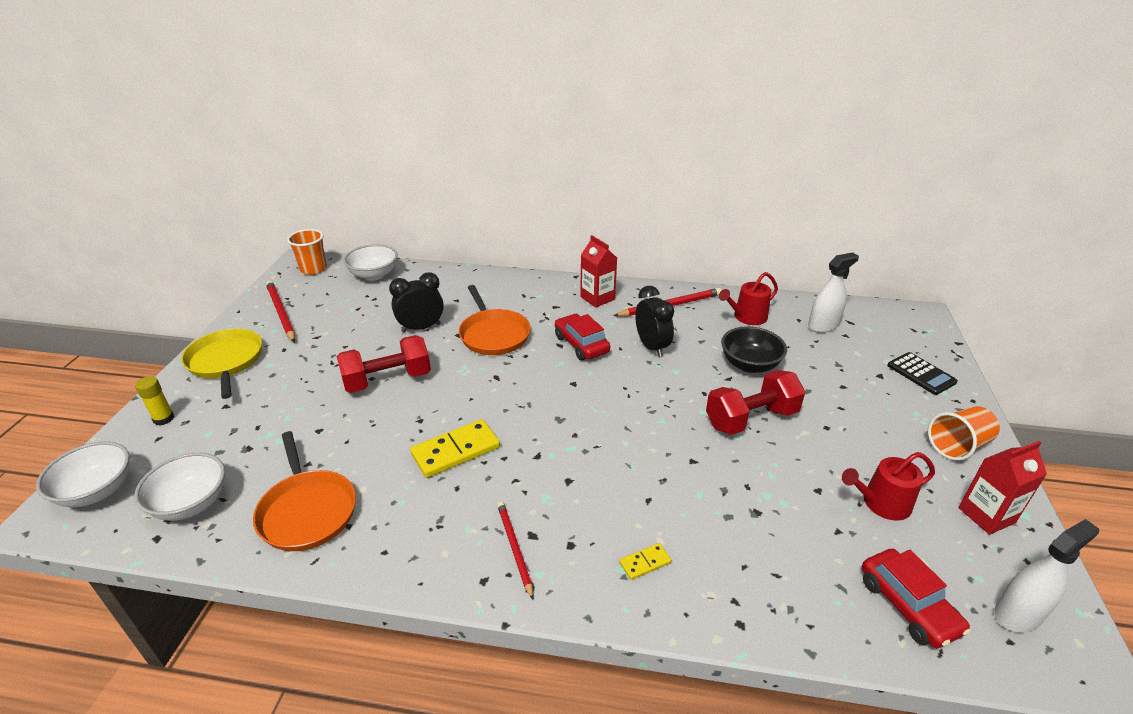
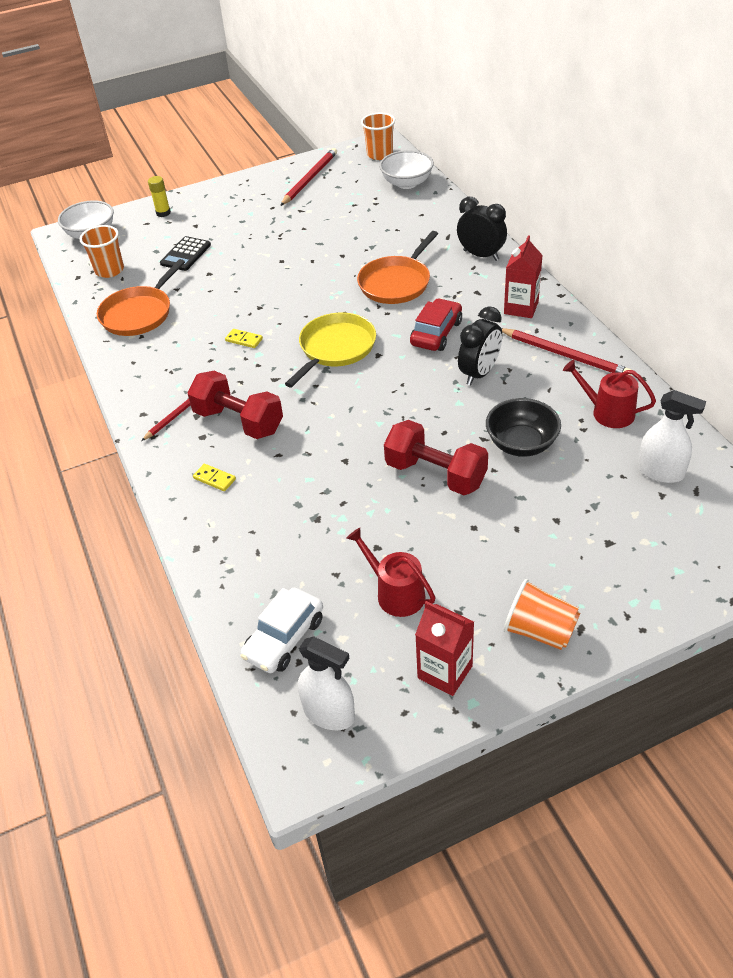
camera: 60 degrees right, 10 degrees up
(191, 503) = (109, 270): white bowl -> orange cup
(226, 361) = (235, 195): yellow pan -> yellow pan (335, 348)
(387, 380) = (286, 268): red dumbbell -> red dumbbell (238, 421)
(421, 328) = (364, 245): black clock -> black clock (481, 255)
(455, 451) = (244, 340): yellow domino -> yellow domino, size x0.49
(908, 605) = (284, 638): red car -> white car
(921, 374) = (650, 575): black calculator -> black calculator (186, 254)

